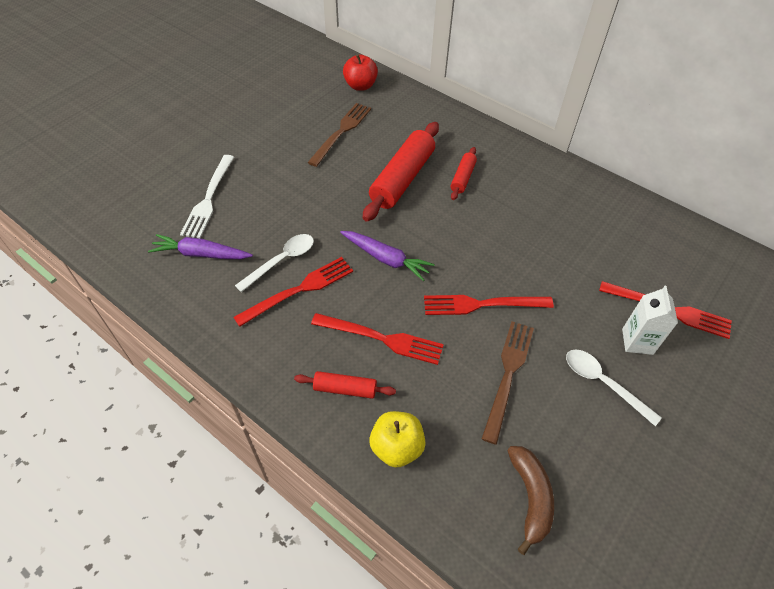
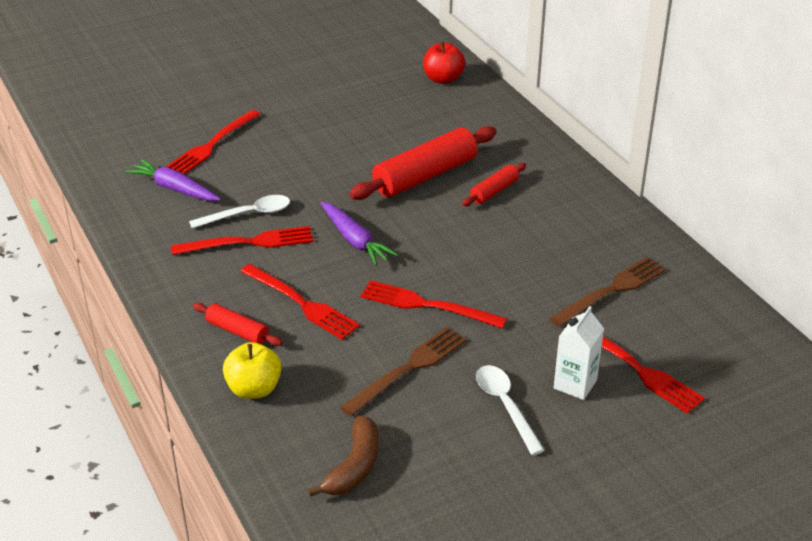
camera: 25 degrees right, 15 degrees down
(208, 199) = (211, 145): white fork -> red fork
(342, 131) = (390, 117): brown fork -> brown fork (612, 290)

